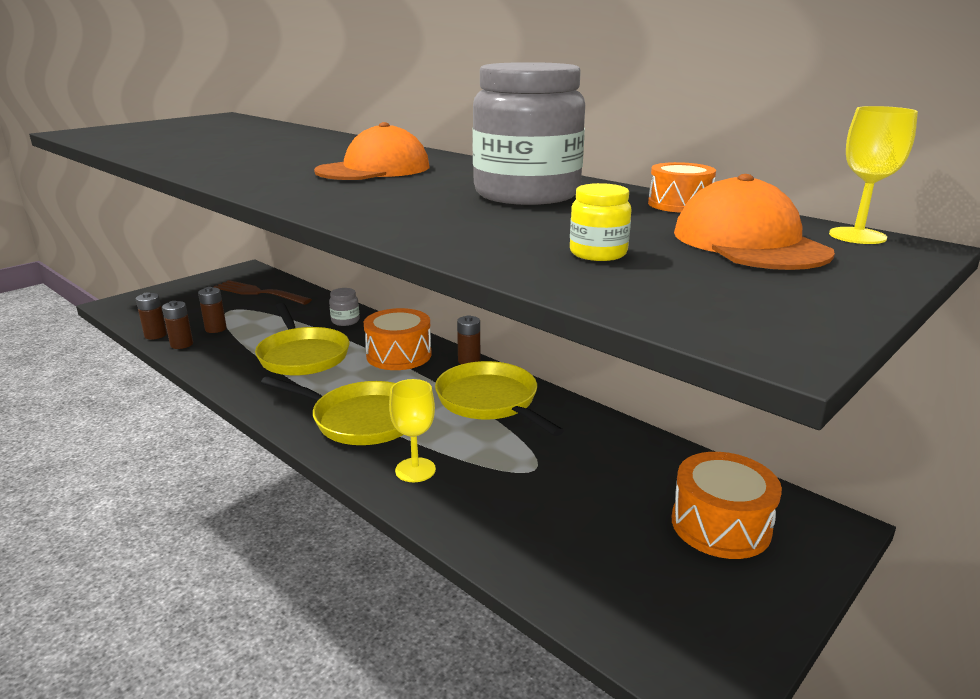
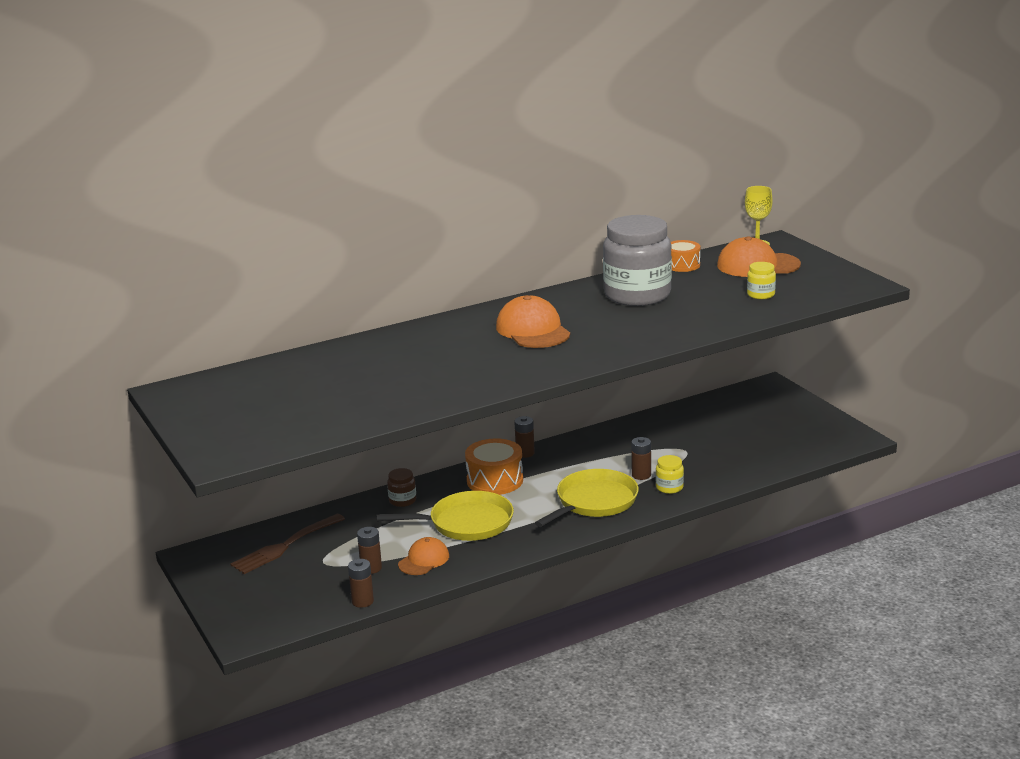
camera: 70 degrees left, 0 degrees up
(181, 344) = (398, 585): brown battery -> brown battery (641, 475)
(227, 348) = (424, 560): none -> orange cap
(345, 321) = (402, 500): grey jar -> brown jar
(415, 470) = (669, 487): yellow goblet -> yellow jar
(490, 401) = (594, 453): yellow pan -> none
(720, 525) = (759, 410): orange drum -> none

